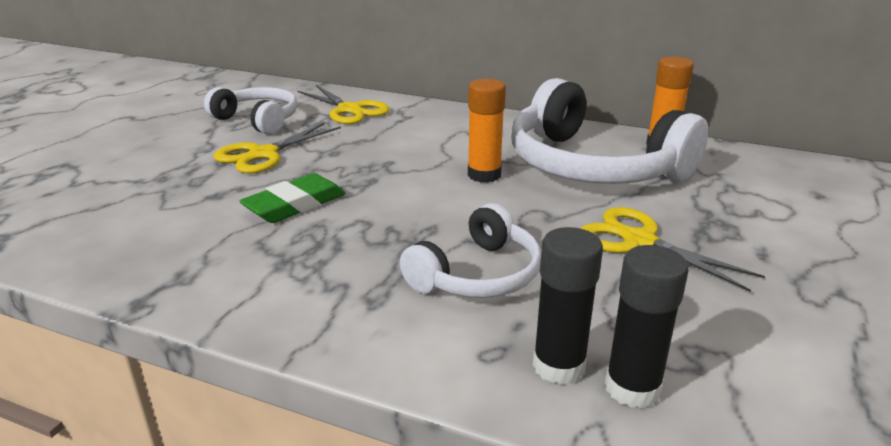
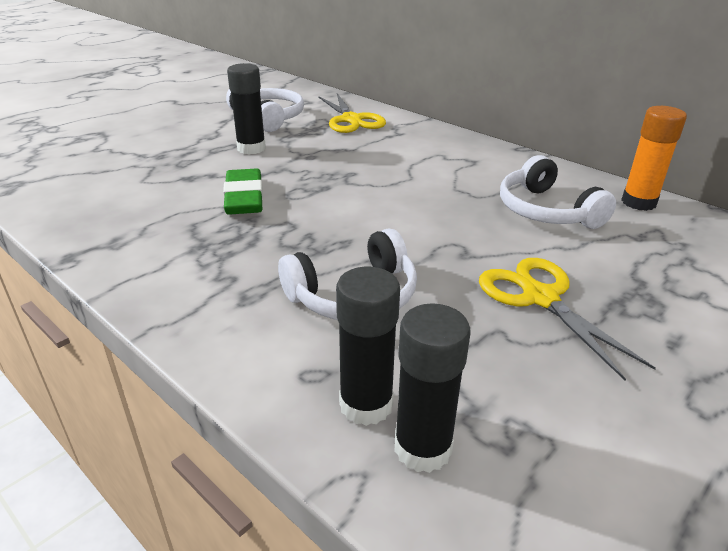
camera: 20 degrees right, 5 degrees up
(263, 154) = (251, 148): yellow scissors -> black glue stick
(295, 205) = (244, 198): green eraser -> green eraser turned 75 degrees counterclockwise
(484, 175) = (430, 200): orange glue stick -> none
(592, 166) = (546, 211): white headphones -> white headphones, size x0.56

